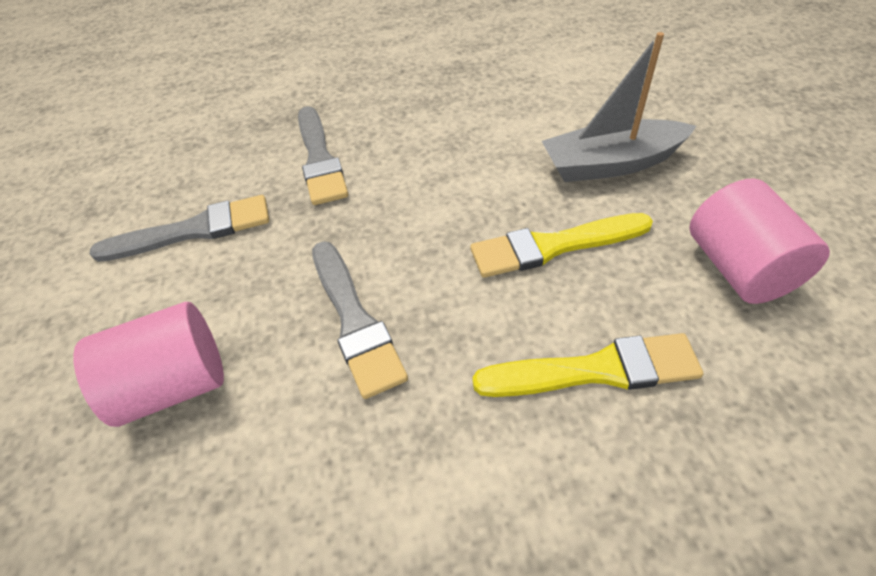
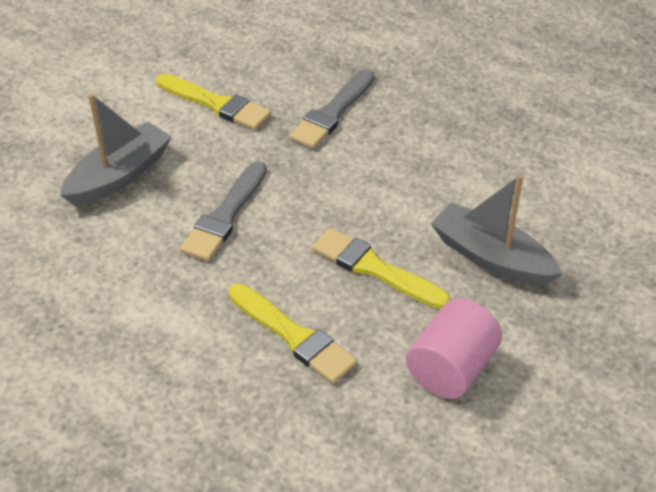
camera: 45 degrees right, 5 degrees down
(174, 384) = (119, 176): pink cylinder -> grey boat
(193, 230) = (216, 104): grey brush -> yellow brush

